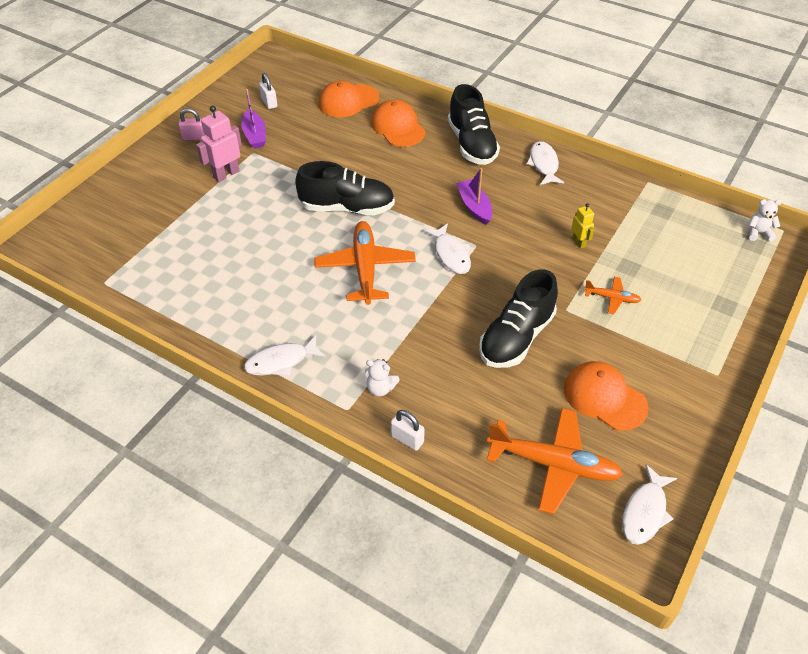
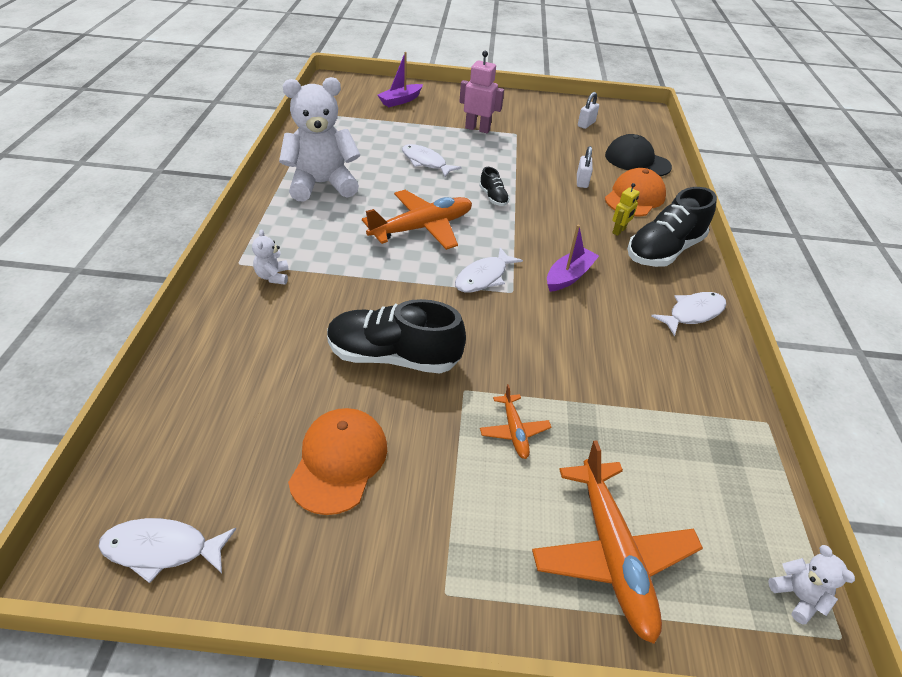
camera: 60 degrees right, 5 degrees down
(194, 137) = (506, 104): pink padlock -> none
(252, 317) = (322, 184): none -> white teddy bear
(255, 135) = (537, 128): purple boat -> purple boat (400, 101)
(281, 362) = (278, 212): white fish -> white fish (426, 162)
(347, 208) = (493, 197): black shoe -> black shoe, size x0.46
(348, 101) = (637, 161): orange cap -> black cap
(407, 439) = (215, 310): white padlock -> white padlock (582, 181)
(553, 464) = (215, 434): orange plane -> orange plane (612, 553)
(579, 242) = (587, 376): yellow robot -> yellow robot (619, 231)

